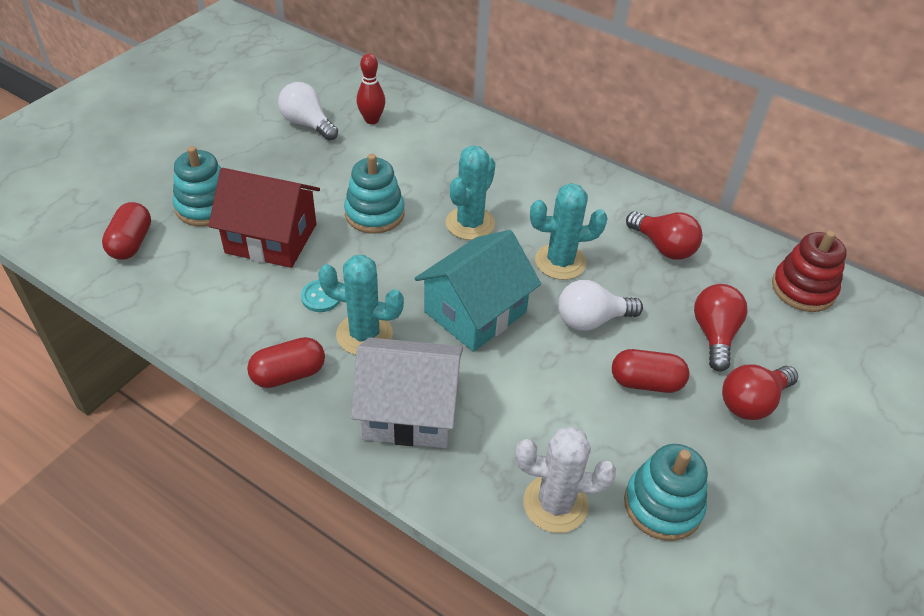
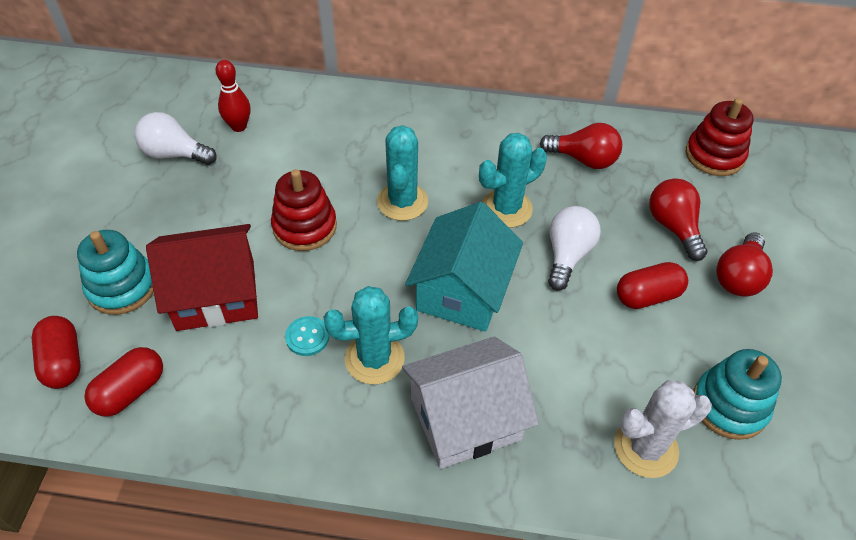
camera: 25 degrees left, 5 degrees up
(288, 374) = (327, 434): red capsule -> red capsule (131, 391)
(374, 213) = (304, 226): turquoise stacking toy -> red stacking toy
(591, 320) = (567, 255): white light bulb -> white light bulb turned 150 degrees clockwise

